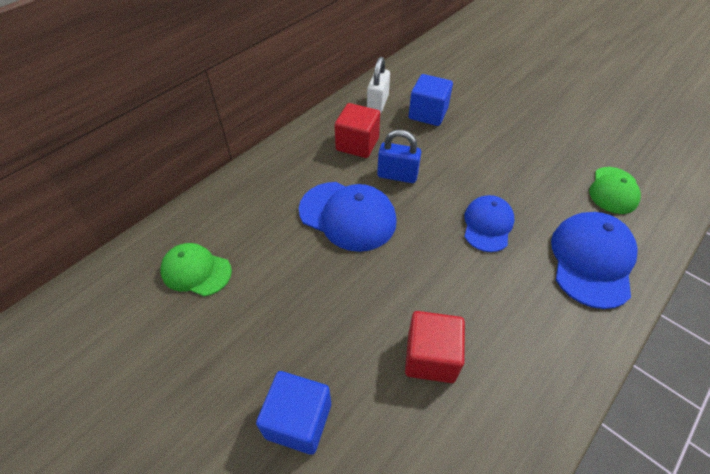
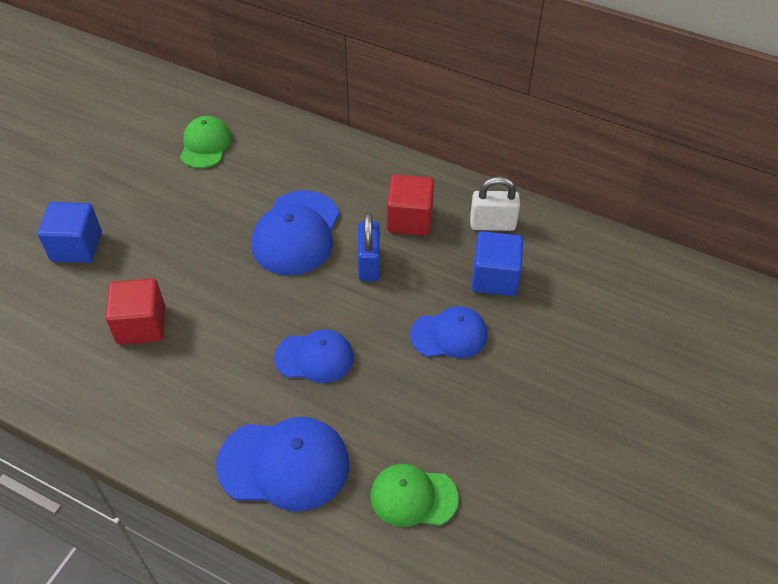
camera: 75 degrees right, 0 degrees up
(475, 145) = (449, 335): none -> blue cap

